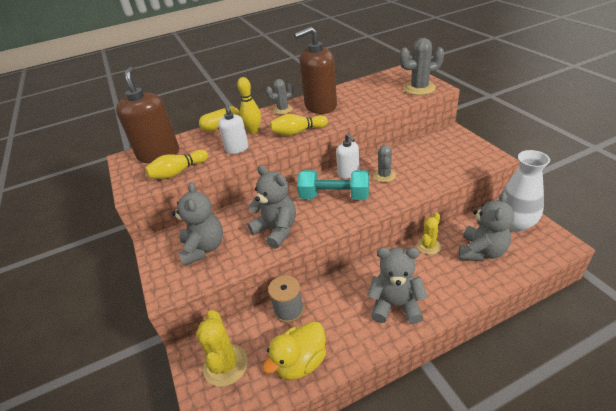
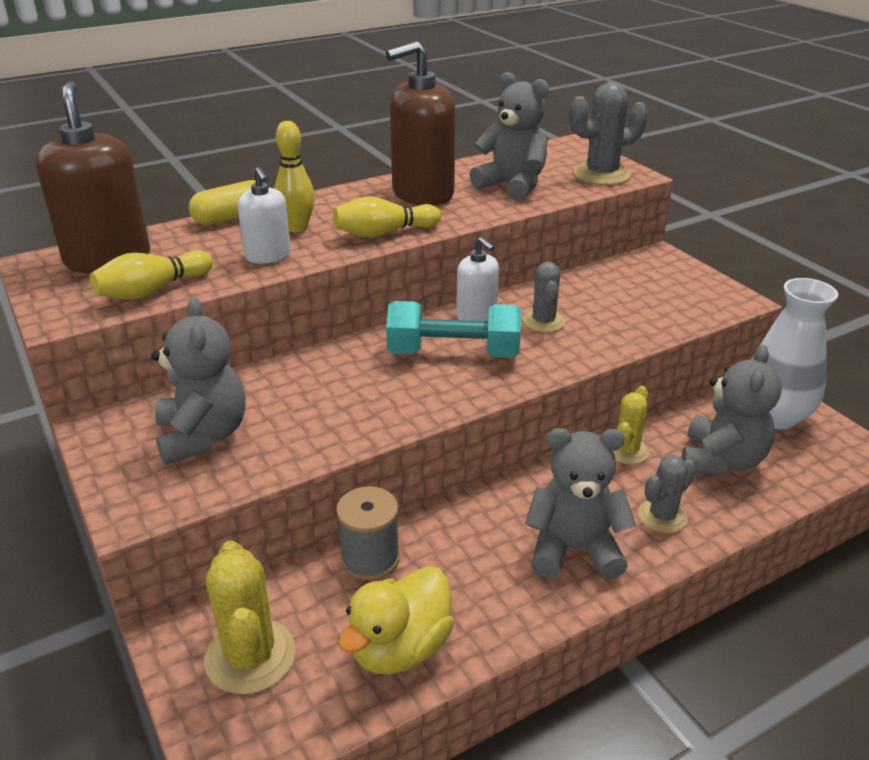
camera: 10 degrees left, 5 degrees down
(276, 230) = (347, 407): grey teddy bear -> grey teddy bear (512, 185)
(283, 109) = (350, 196): grey cactus -> grey cactus (662, 516)

